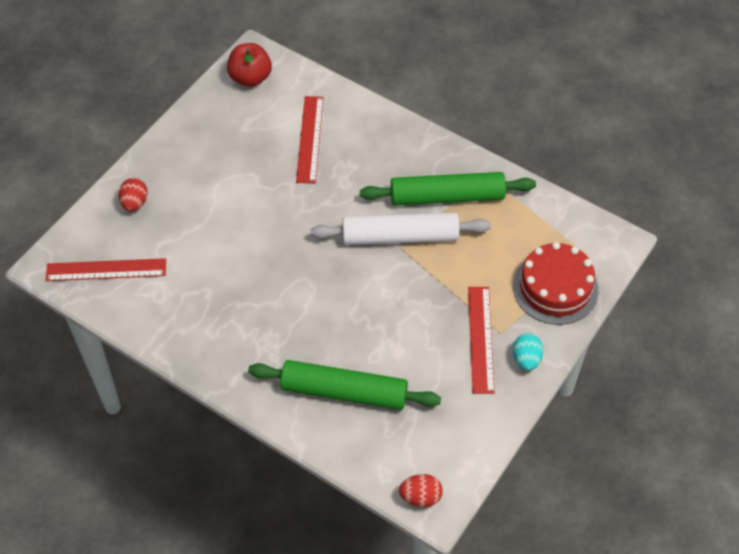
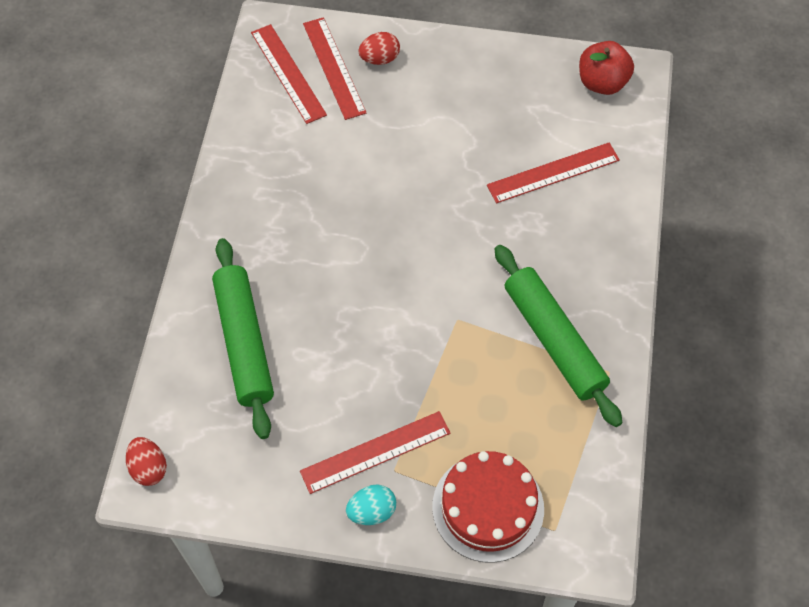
camera: 65 degrees right, 5 degrees up
(122, 236) = (334, 67): none -> red ruler
(400, 237) = (471, 315): white rolling pin -> none

